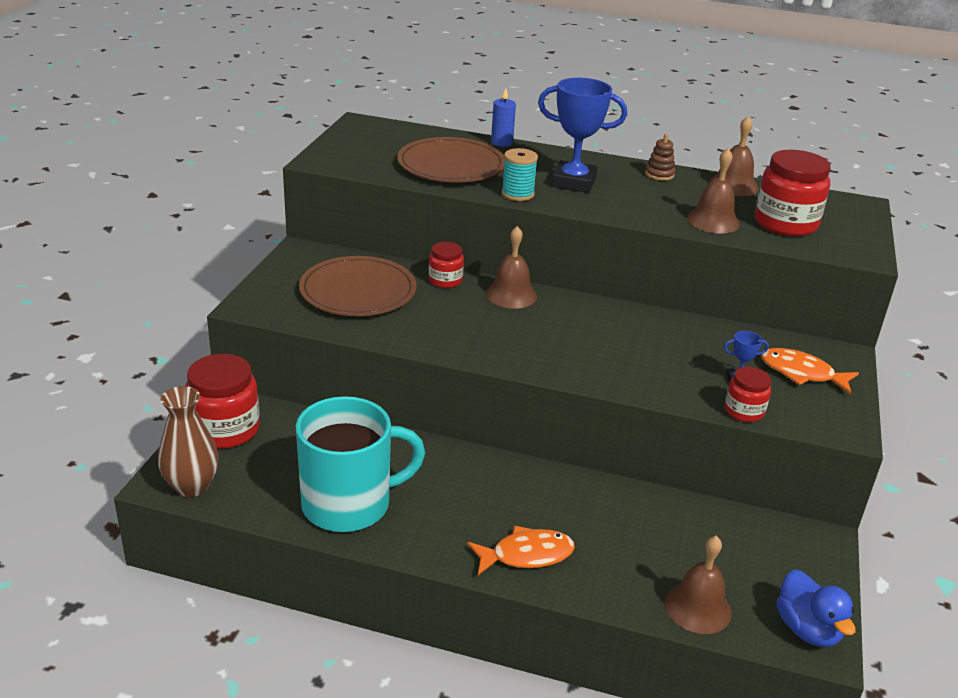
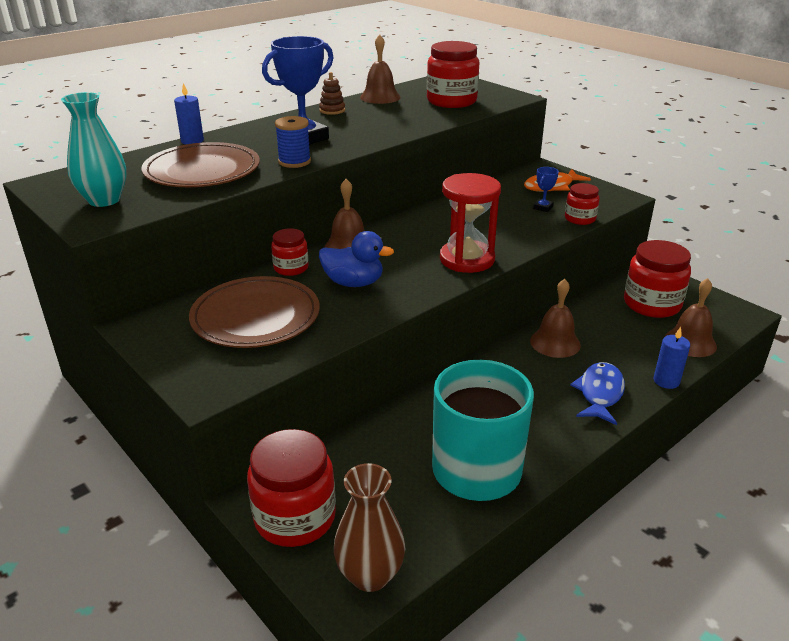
camera: 55 degrees left, 0 degrees up
(359, 151) = (104, 200): none -> turquoise vase
(517, 194) = (294, 162): turquoise spool -> blue spool
(526, 555) = (600, 393): orange fish -> blue fish
(563, 362) = (467, 259): none -> red hourglass
(597, 601) = (666, 381): none -> blue candle
(713, 221) = (423, 117): brown bell -> brown bell (555, 342)
(747, 558) = (651, 304): none -> red jar
(807, 629) = (726, 311): blue duck -> blue duck (353, 283)

